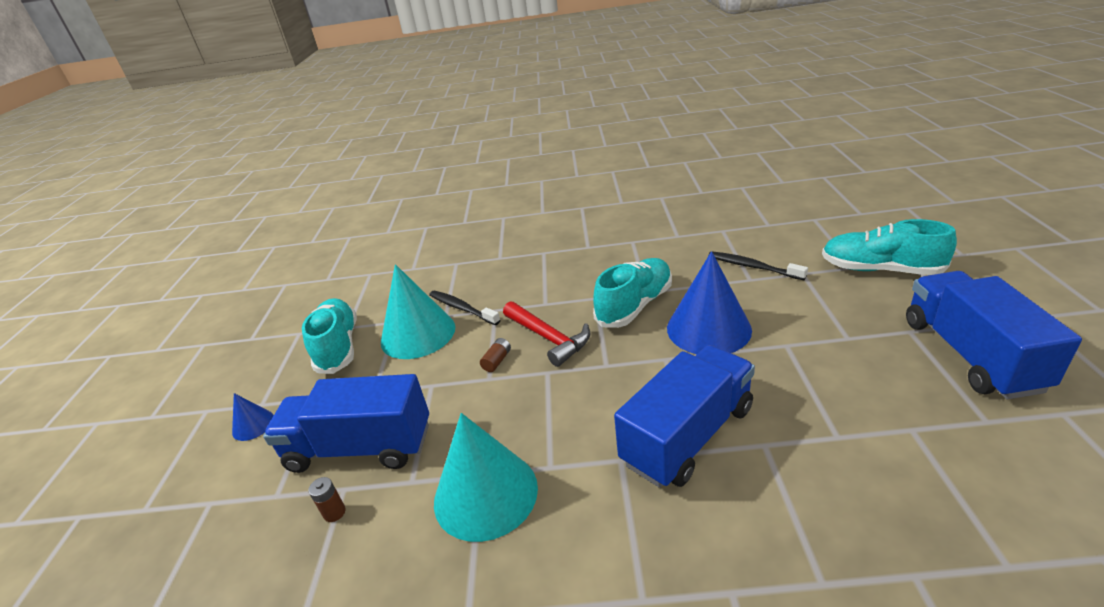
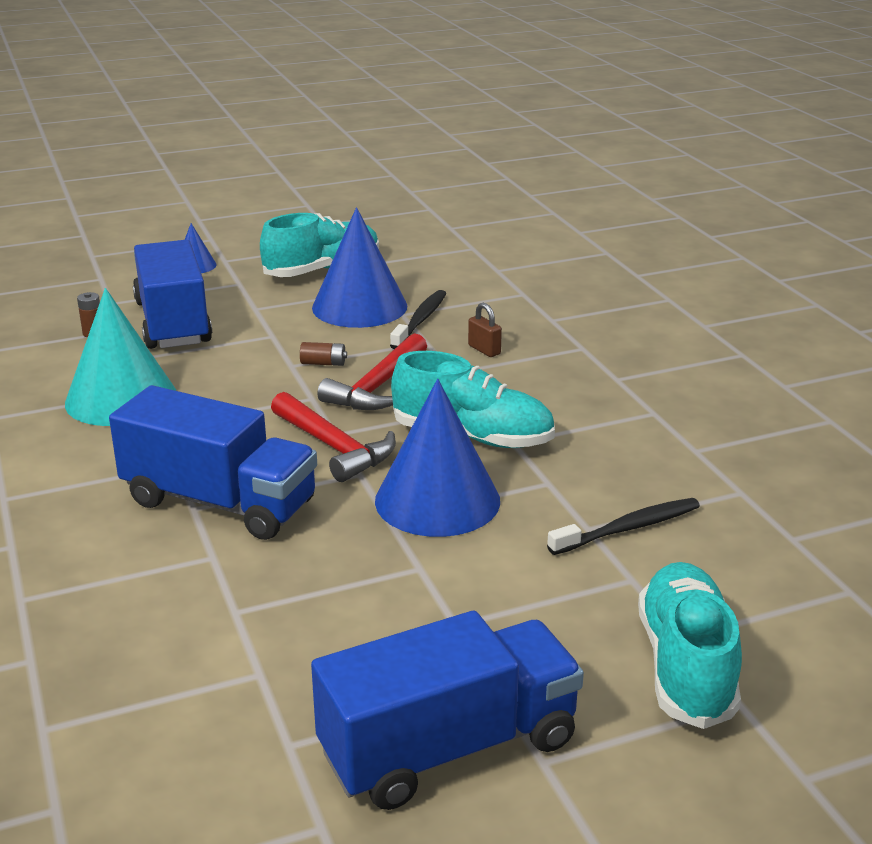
camera: 65 degrees right, 5 degrees down
(418, 334) = (359, 306): turquoise cone -> blue cone
(523, 287) = (484, 350): none -> brown padlock
(625, 367) = (334, 447): none -> red hammer
(752, 267) = (628, 528): black toothbrush -> black toothbrush turned 45 degrees clockwise

